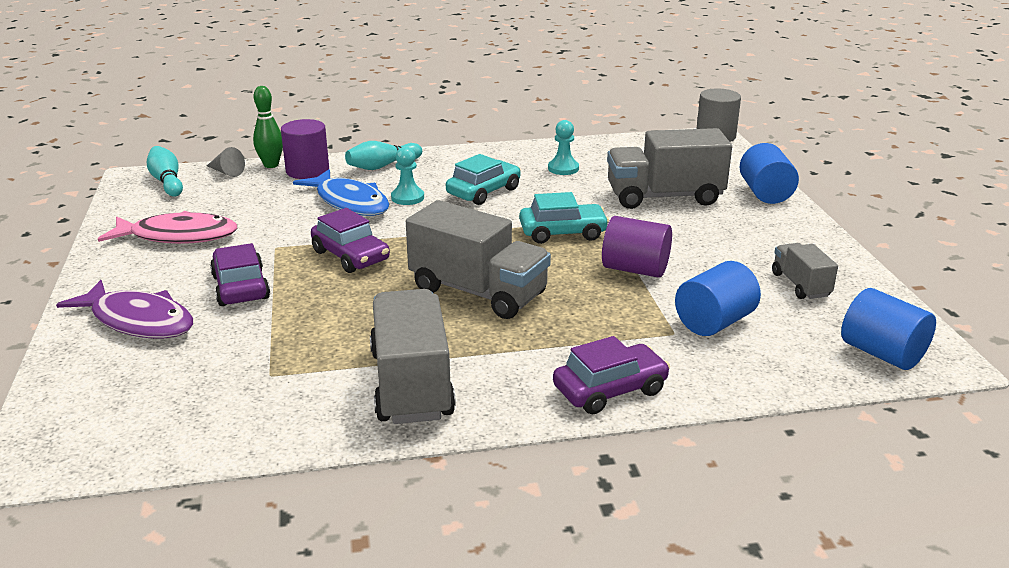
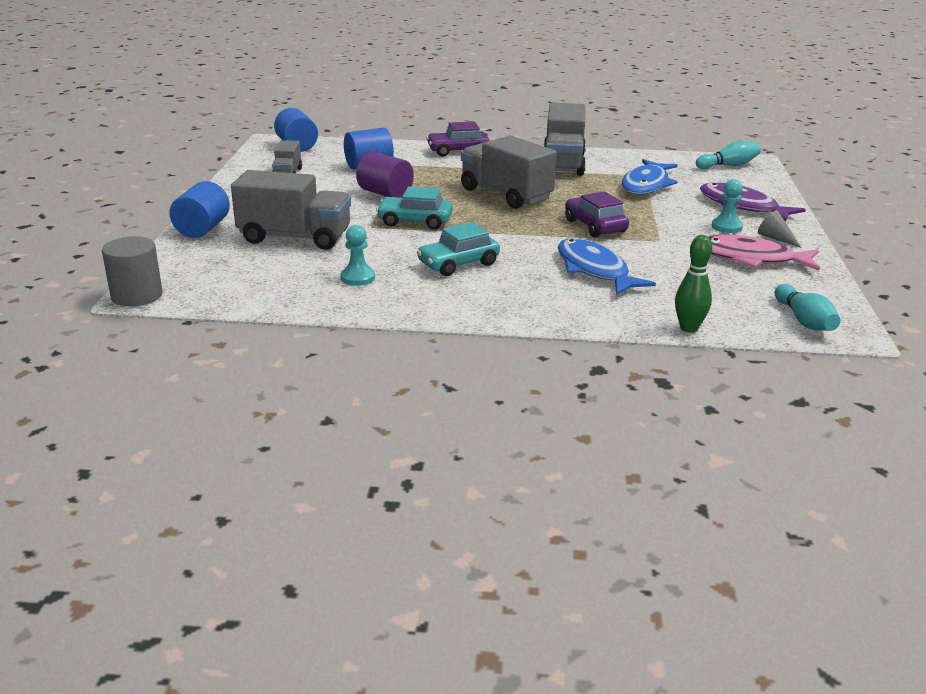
camera: 165 degrees left, 0 degrees up
(226, 172) = (740, 325): grey cone -> grey cone (775, 238)
(240, 287) = (678, 216): purple car -> none
(271, 348) = (646, 185): none -> blue fish
(307, 171) = (643, 313): purple cylinder -> none
(382, 166) = (555, 308): turquoise bowling pin -> turquoise bowling pin (728, 165)
(407, 198) = (536, 267): turquoise pawn -> turquoise pawn (726, 227)

